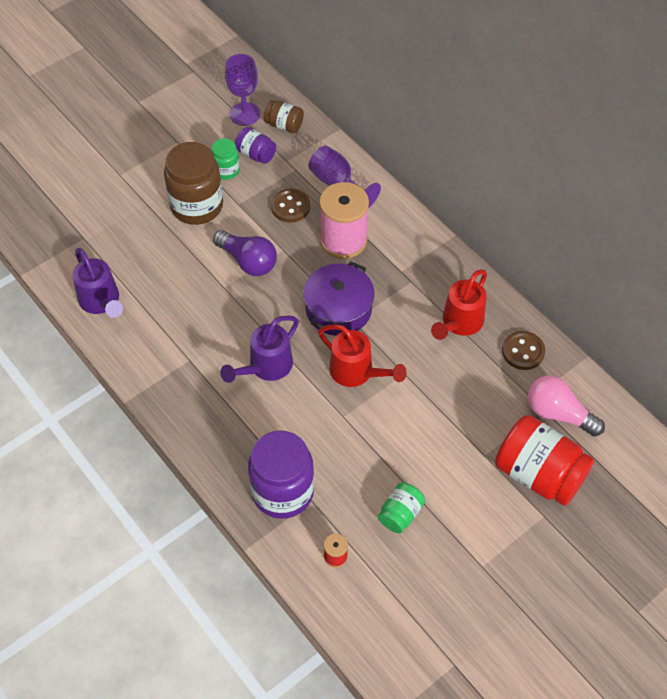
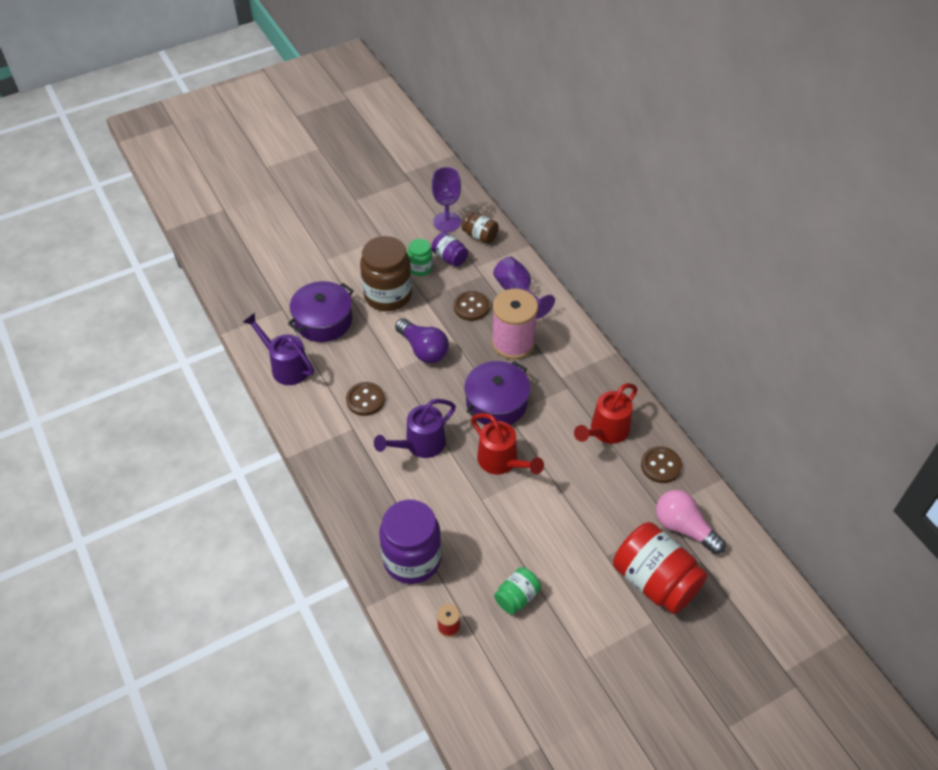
camera: 10 degrees right, 5 degrees down
(101, 302) = (286, 366): purple watering can -> purple watering can turned 150 degrees clockwise
(131, 244) = (323, 321): none -> purple pot
(196, 326) = (365, 400): none -> brown button

